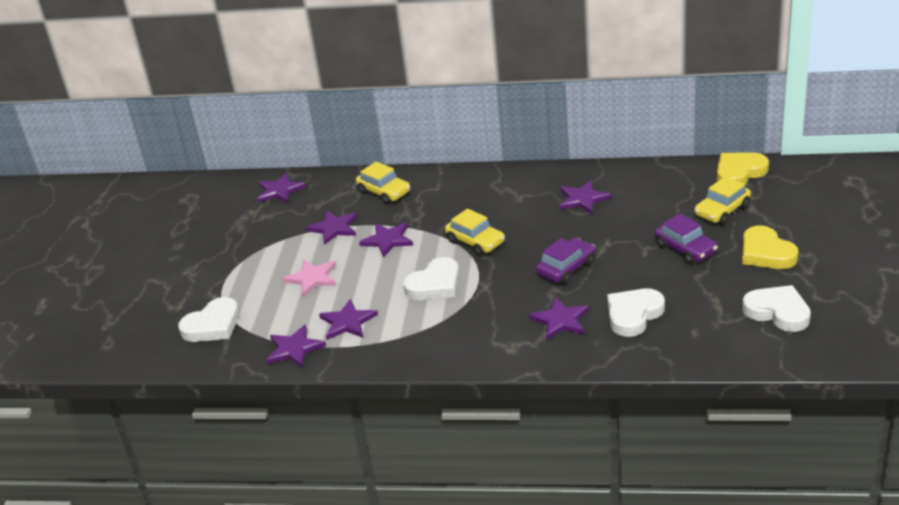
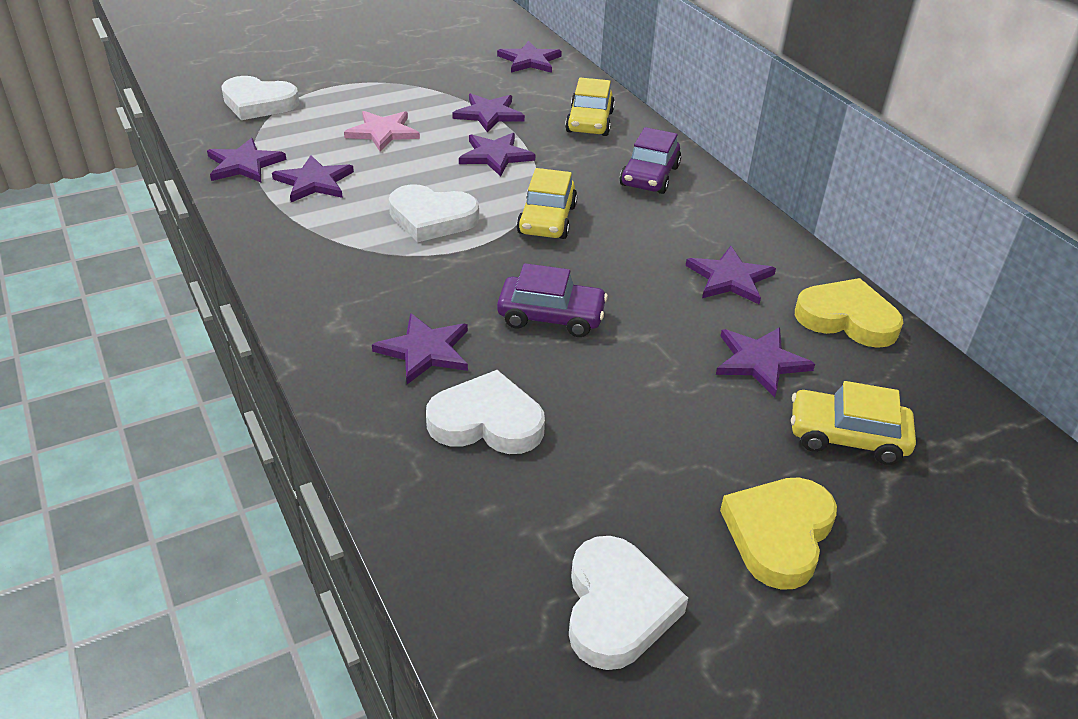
camera: 50 degrees right, 5 degrees up
(654, 215) = (760, 362): none -> purple star
(685, 249) = (702, 426): purple car -> purple car (649, 176)
(739, 172) = (978, 424): yellow heart -> yellow heart (847, 319)

